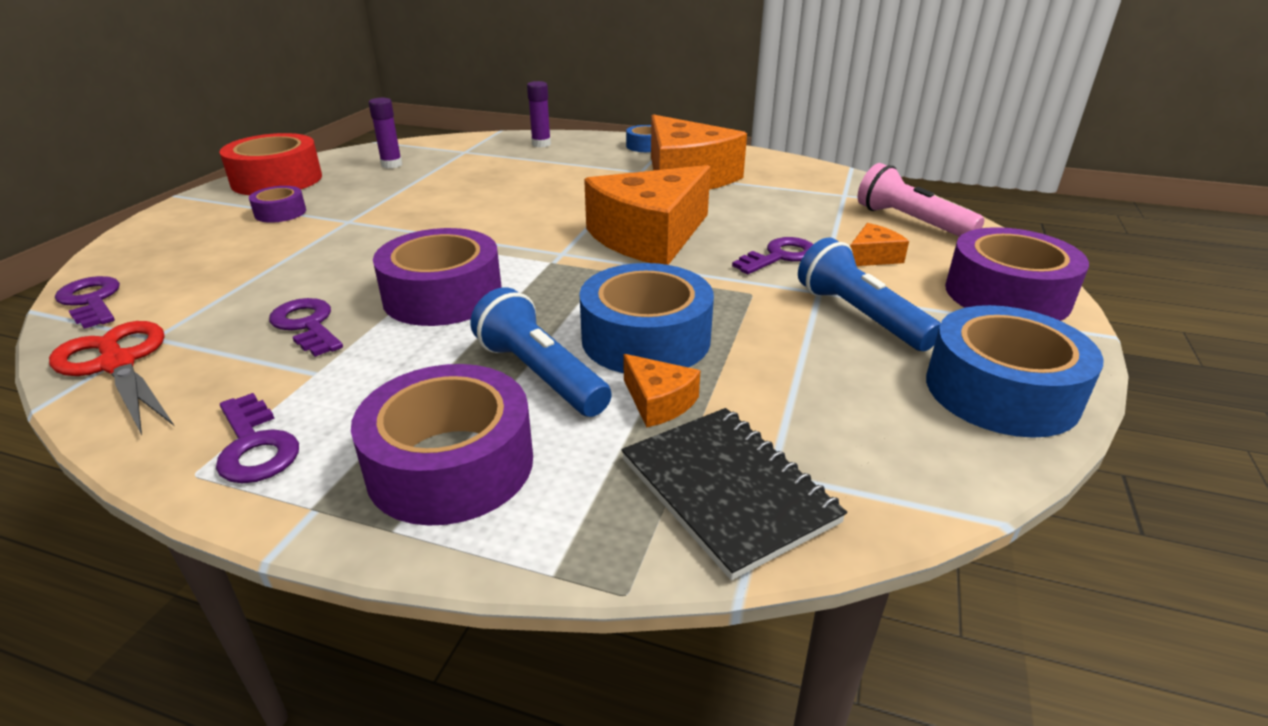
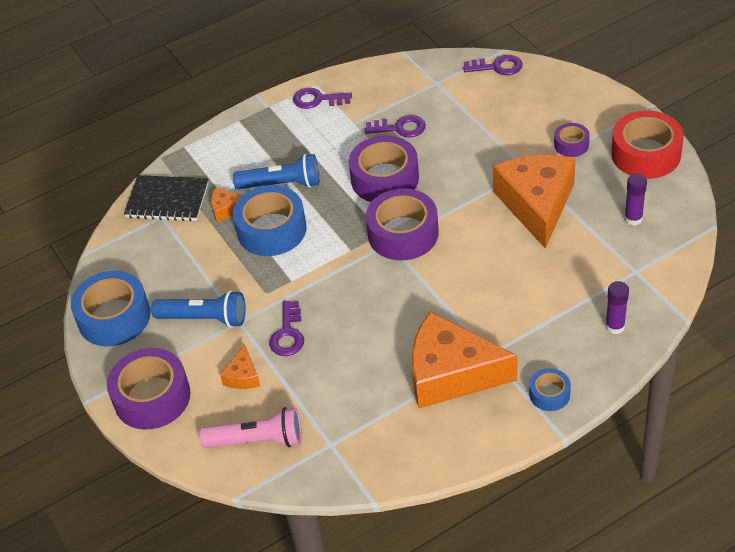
camera: 135 degrees right, 15 degrees up
(118, 364) = (419, 72): red scissors -> none
(451, 464) = (255, 142): purple tape -> purple tape (403, 233)
(649, 237) = (371, 291): orange cheese -> orange cheese (537, 204)

